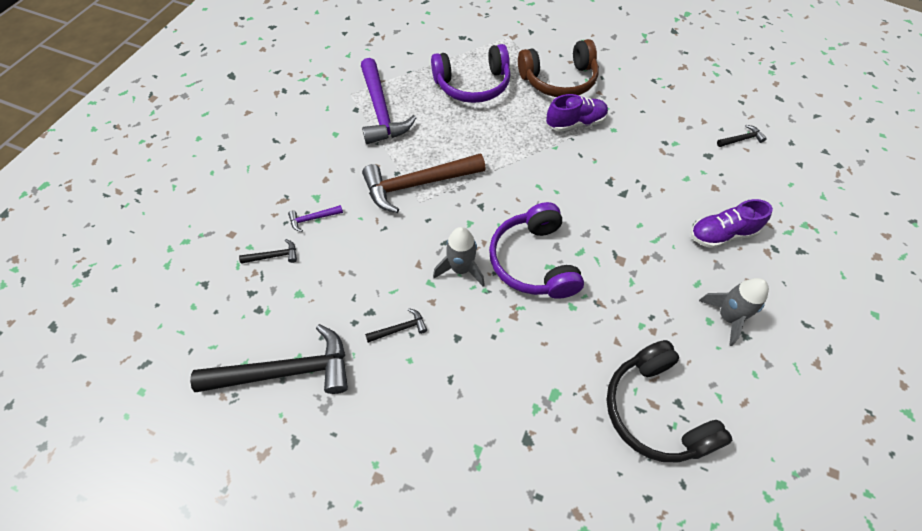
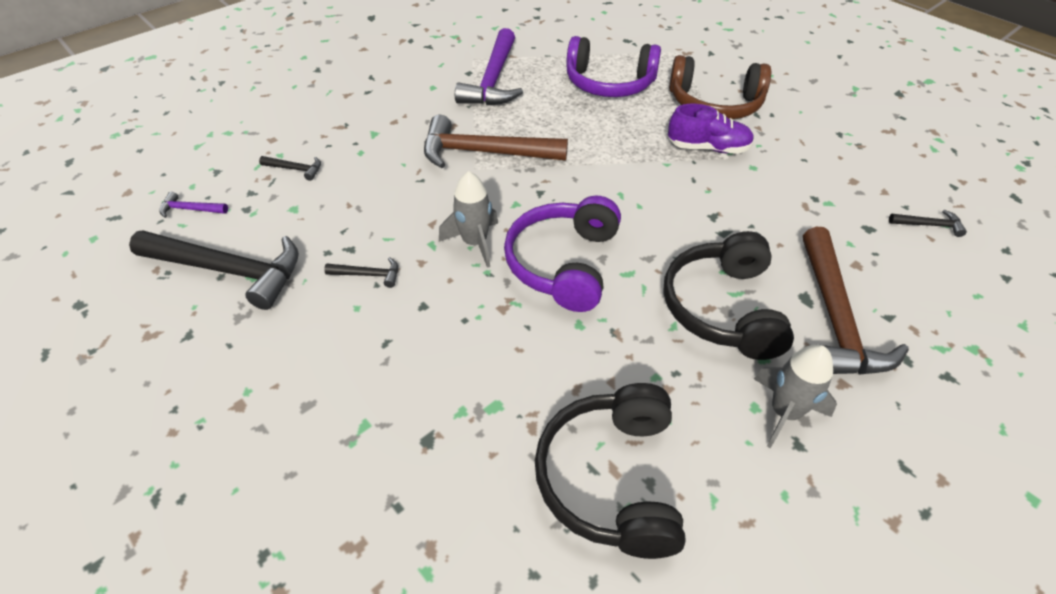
camera: 25 degrees right, 10 degrees down
(313, 219) = (356, 150): purple hammer -> purple hammer (190, 209)
(654, 255) = (723, 308): none -> black headphones
(721, 234) = (834, 318): purple shoe -> brown hammer

